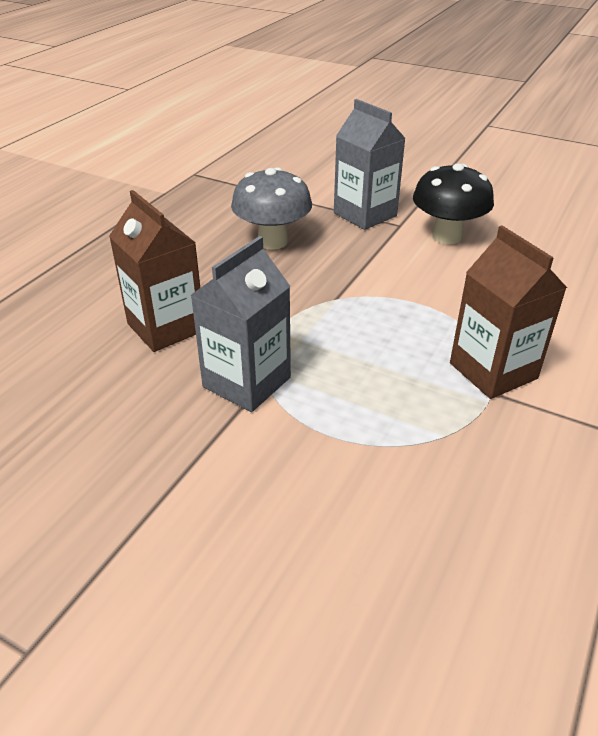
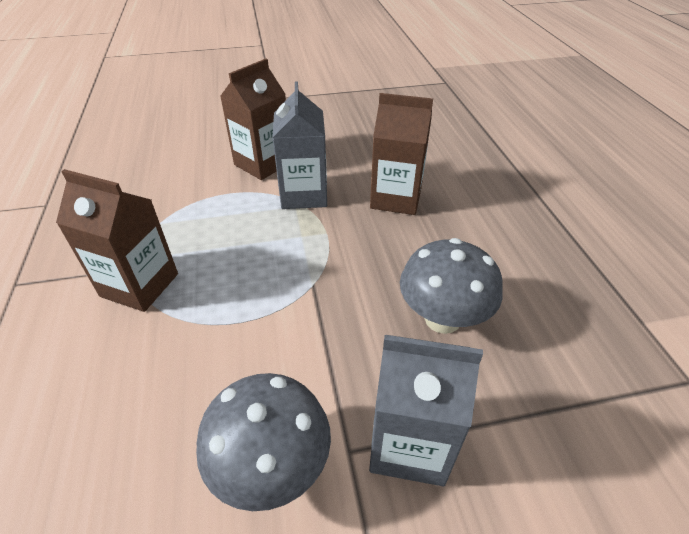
camera: 140 degrees right, 5 degrees up
(242, 460) = (263, 164): none -> brown carton
(447, 236) = (272, 466): black mushroom -> grey mushroom

